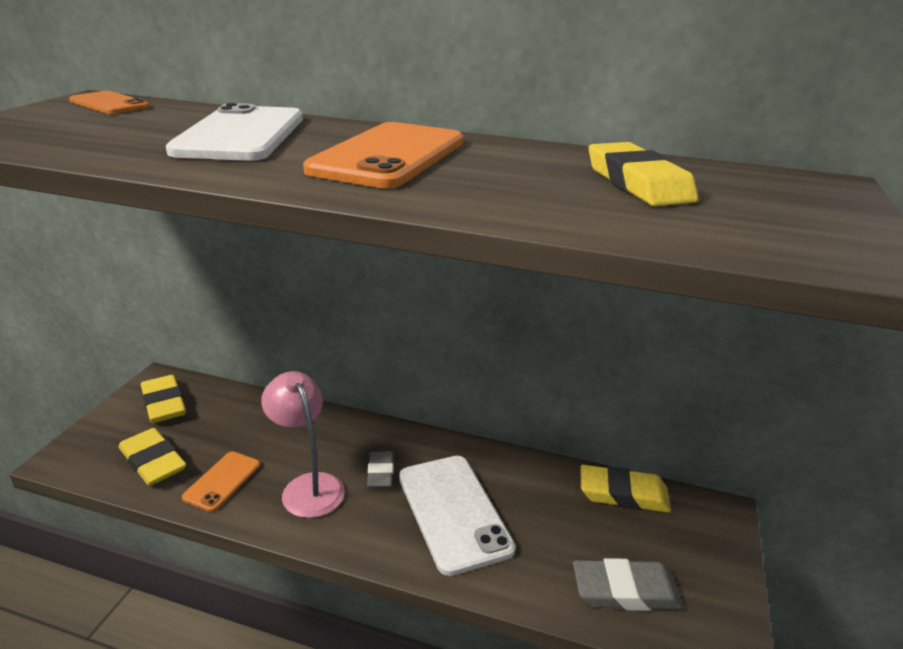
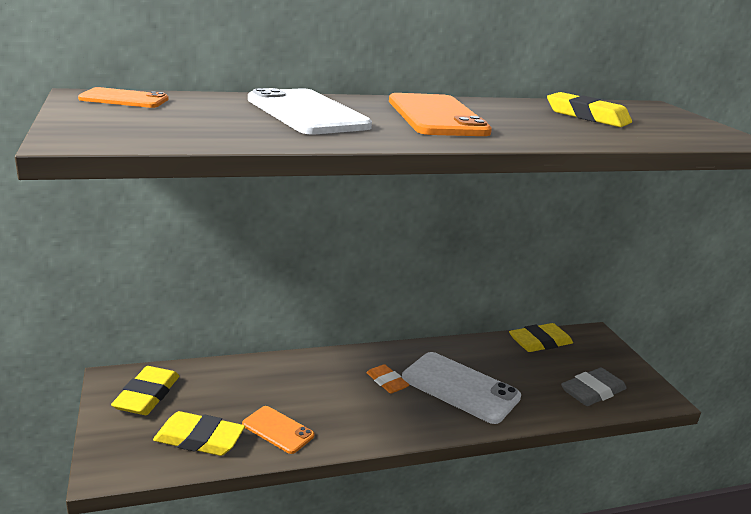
camera: 35 degrees left, 5 degrees down
(164, 403) = (147, 395): yellow eraser -> yellow eraser turned 75 degrees clockwise
(222, 481) = (278, 430): orange phone -> orange phone turned 45 degrees counterclockwise
(308, 486) = (347, 408): pink lamp -> none
(380, 472) = (387, 382): grey eraser -> orange eraser

